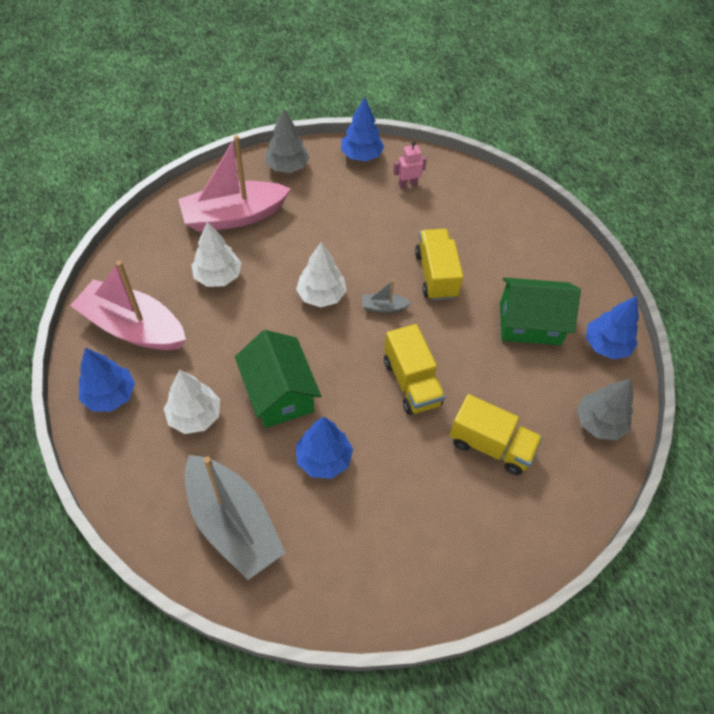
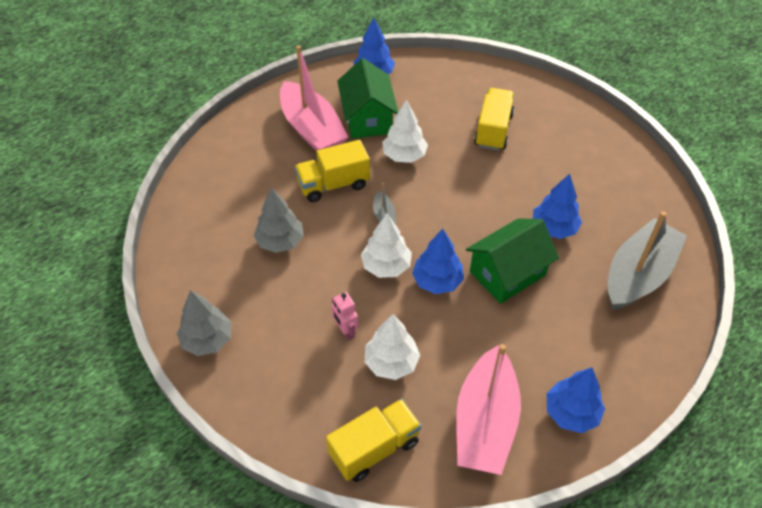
camera: 100 degrees left, 5 degrees down
(195, 416) = (559, 332): white tree -> white tree (404, 156)
(234, 216) = (300, 373): pink boat -> pink boat (312, 129)
(361, 155) = (176, 272): blue tree -> blue tree (437, 281)
(407, 184) = (215, 223): pink robot -> pink robot (345, 331)
(411, 382) = (457, 184): yellow truck -> yellow truck (374, 448)
(599, 423) = (446, 75): grey tree -> grey tree (280, 241)

